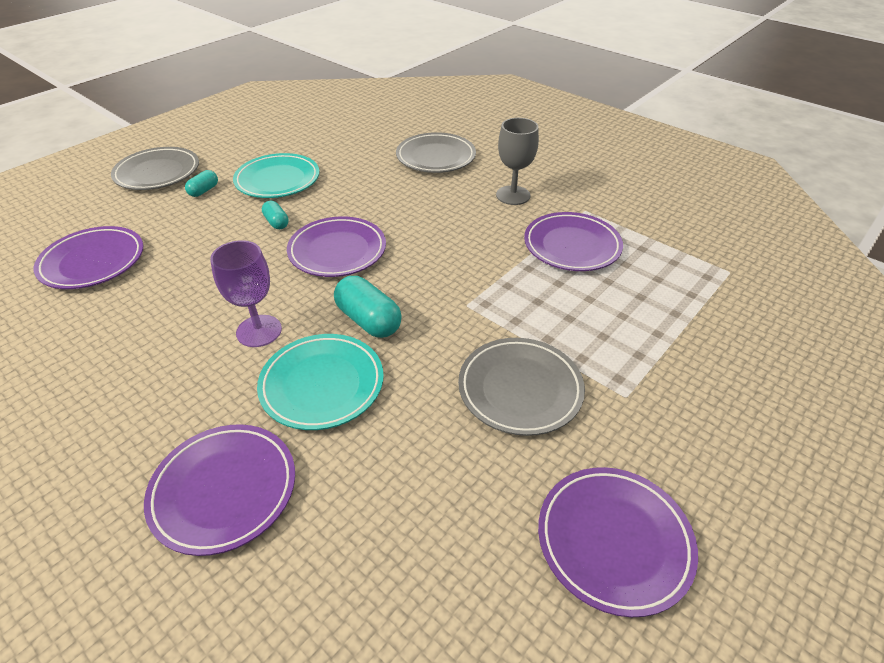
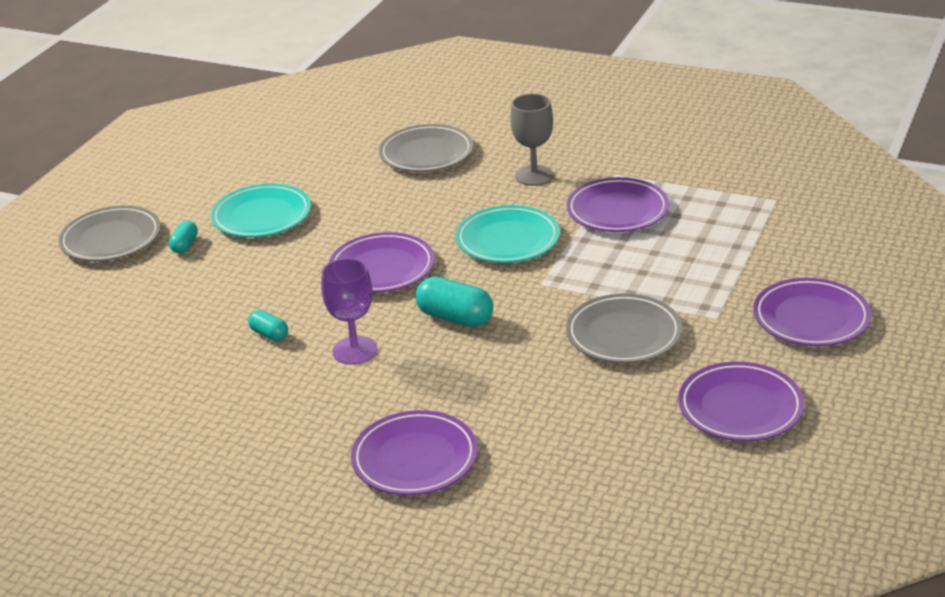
camera: 15 degrees left, 10 degrees down
(93, 262) = (126, 337): purple plate -> purple plate (811, 318)
(276, 222) = (295, 257): turquoise capsule -> turquoise capsule (269, 334)
(322, 385) = (446, 374): turquoise plate -> turquoise plate (508, 240)

